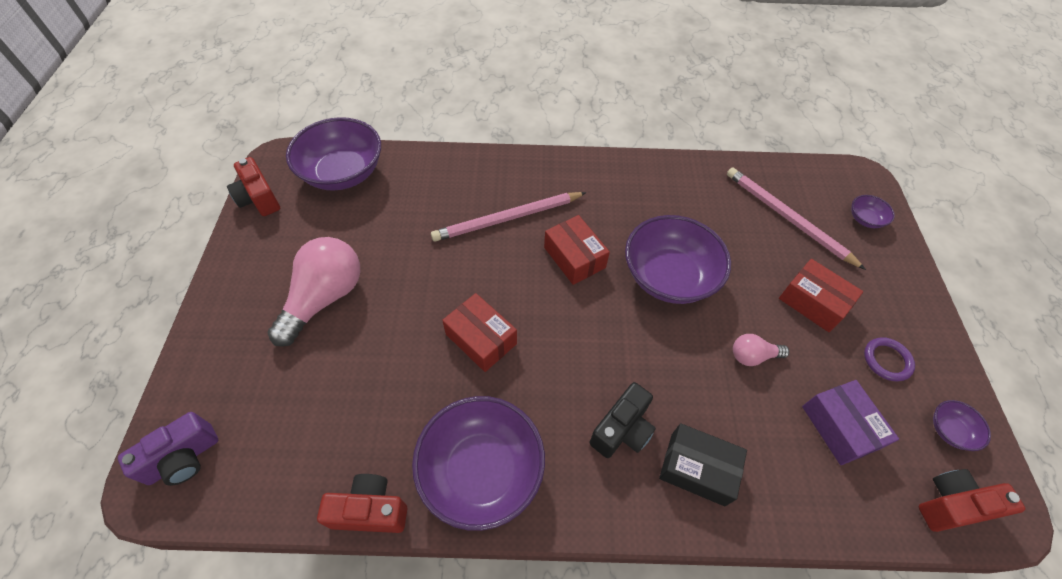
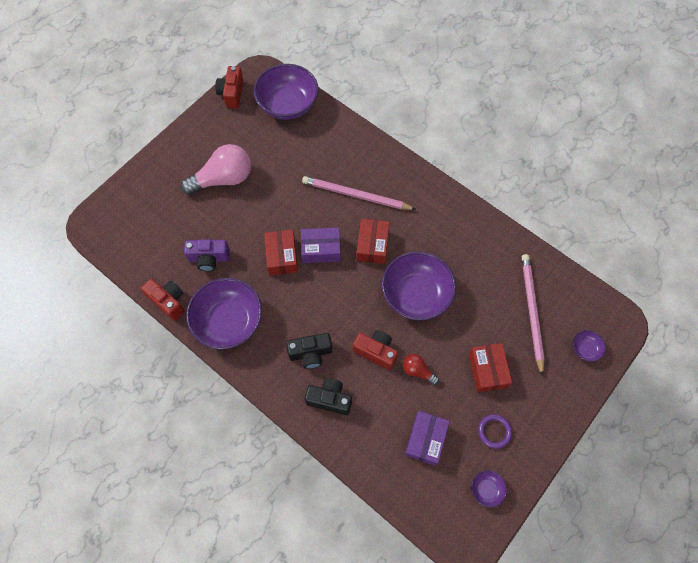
camera: 40 degrees right, 10 degrees up
(183, 458) = (110, 219): purple camera -> purple camera (209, 259)
(521, 299) = (321, 249): none -> purple box
(697, 469) = (329, 399): black box -> black camera
(752, 356) = (417, 371): pink light bulb -> red light bulb
(951, 505) = (442, 517): red camera -> red camera (376, 352)

